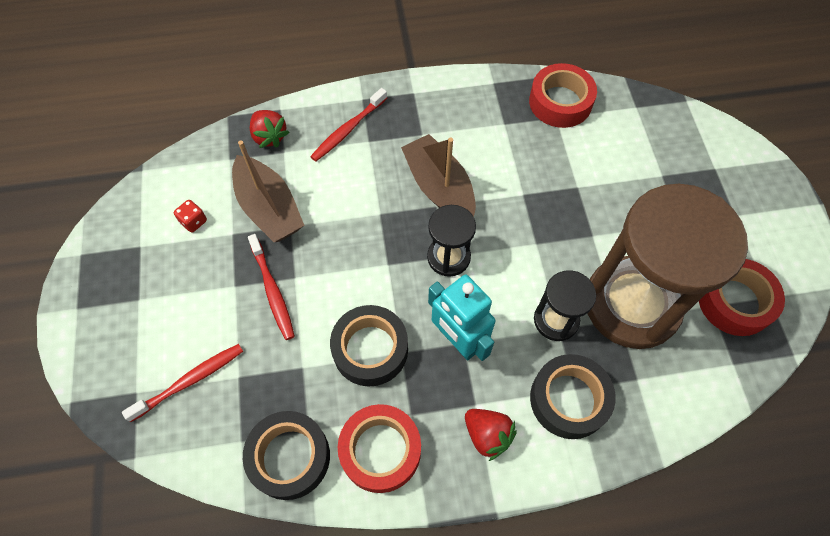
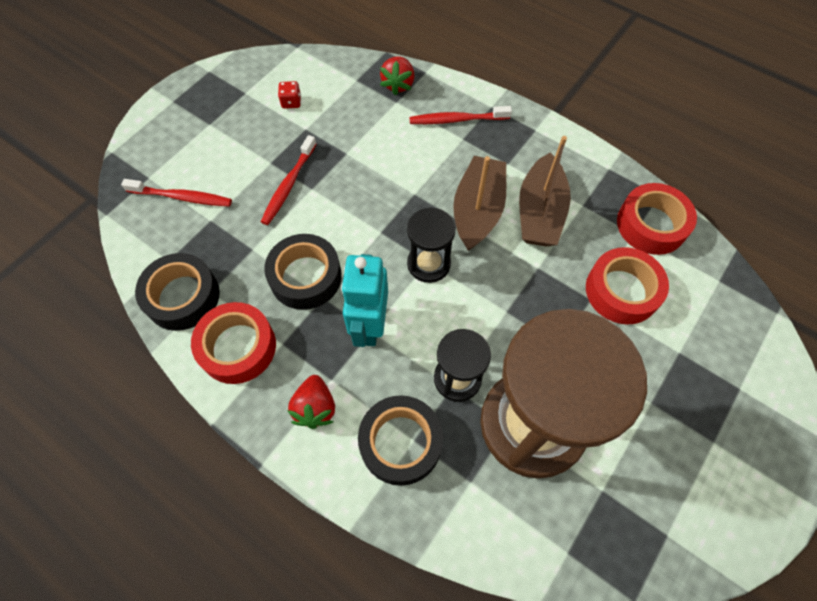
camera: 45 degrees right, 0 degrees up
(269, 208) = (345, 131): brown boat -> brown boat (539, 212)
(735, 301) = (629, 507): red tape -> red tape (622, 291)

